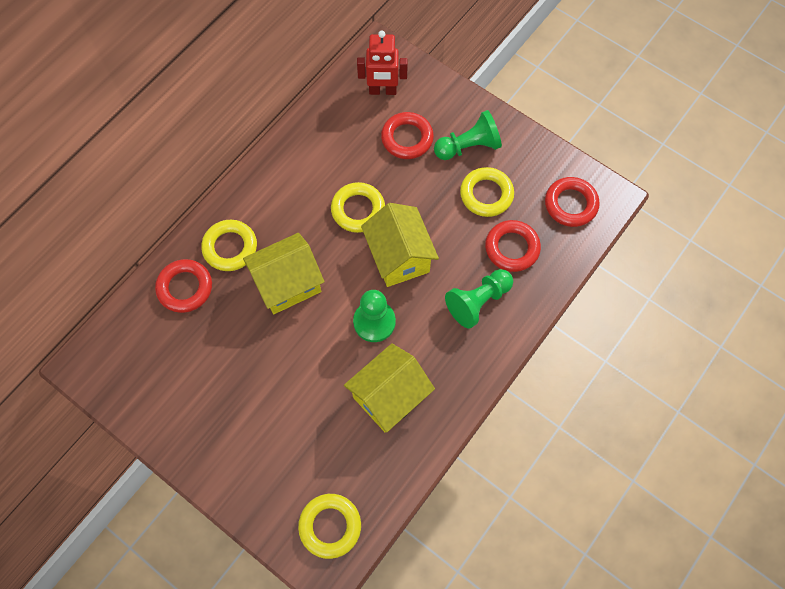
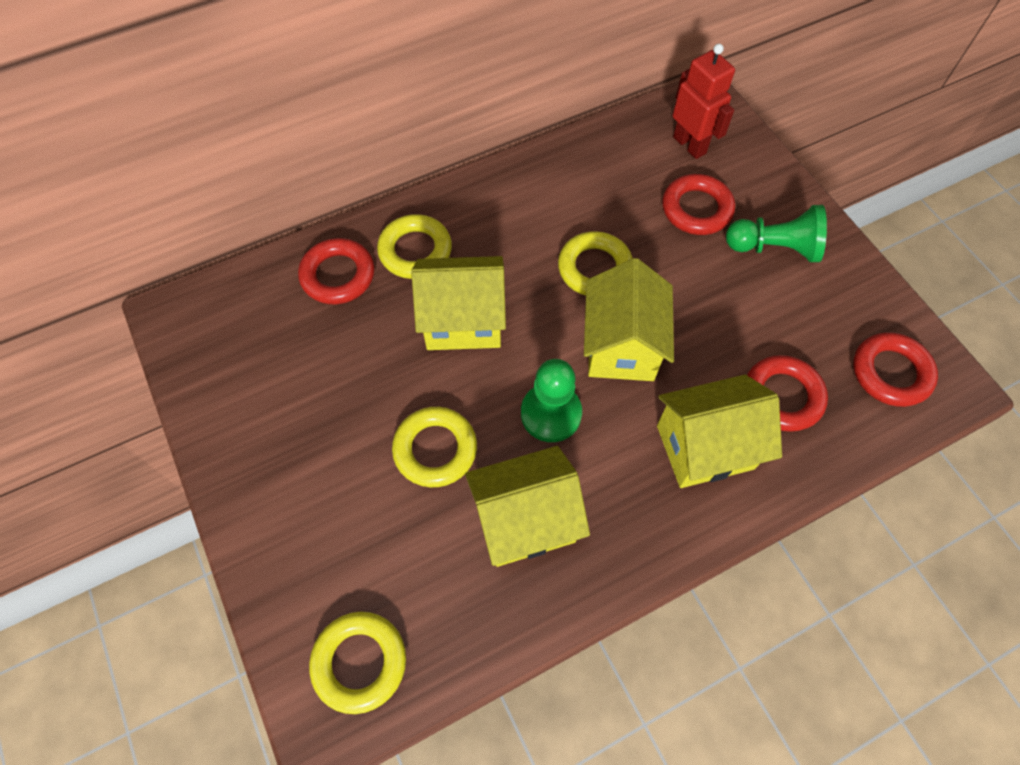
camera: 25 degrees right, 5 degrees down
(382, 91) = (690, 145): red robot -> red robot turned 150 degrees counterclockwise
(478, 301) = (705, 447): green pawn -> yellow house
(486, 194) = (774, 315): yellow ring -> yellow ring (435, 449)

